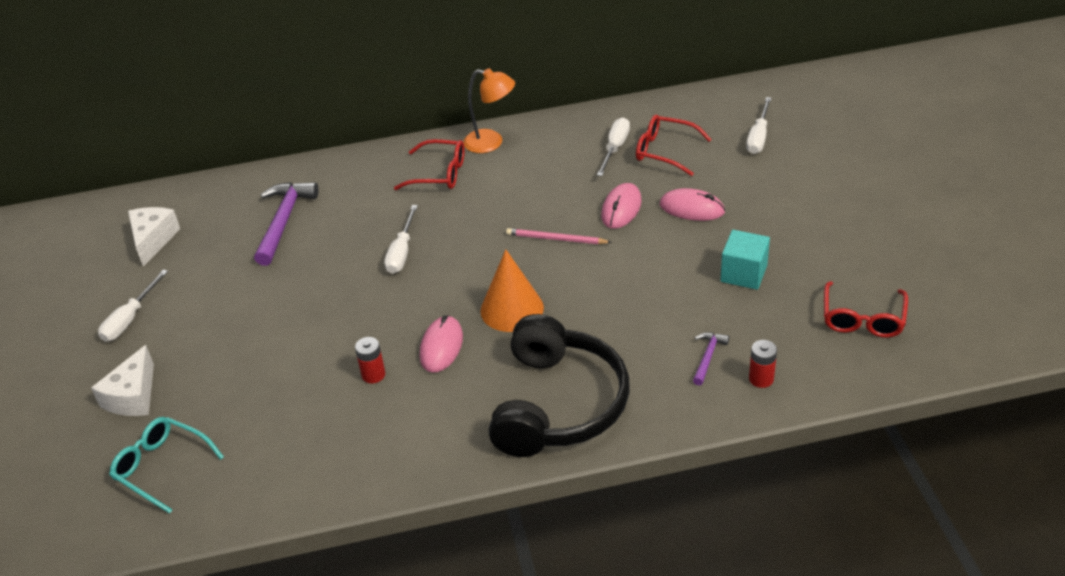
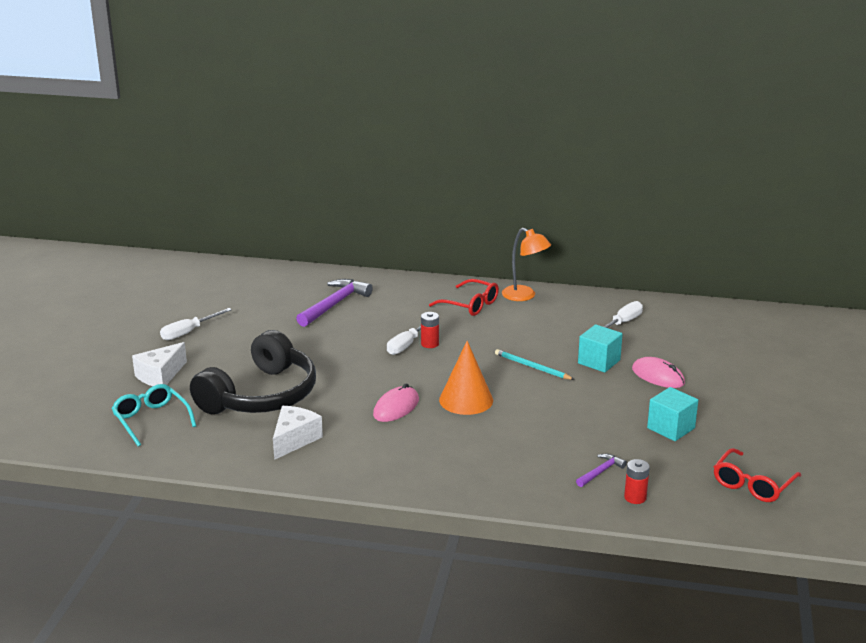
camera: 20 degrees right, 15 degrees down
(153, 240) = (236, 292): white cheese -> white cheese (294, 439)
(373, 375) = (334, 410): red battery -> red battery (430, 344)
(556, 239) = (532, 367): pink pencil -> turquoise pencil
(558, 404) = (459, 466): black headphones -> black headphones (261, 395)
(621, 208) = (599, 362): pink mouse -> turquoise cube
(665, 151) = (662, 335): red glasses -> none
(758, 137) = (750, 345): white screwdriver -> none

